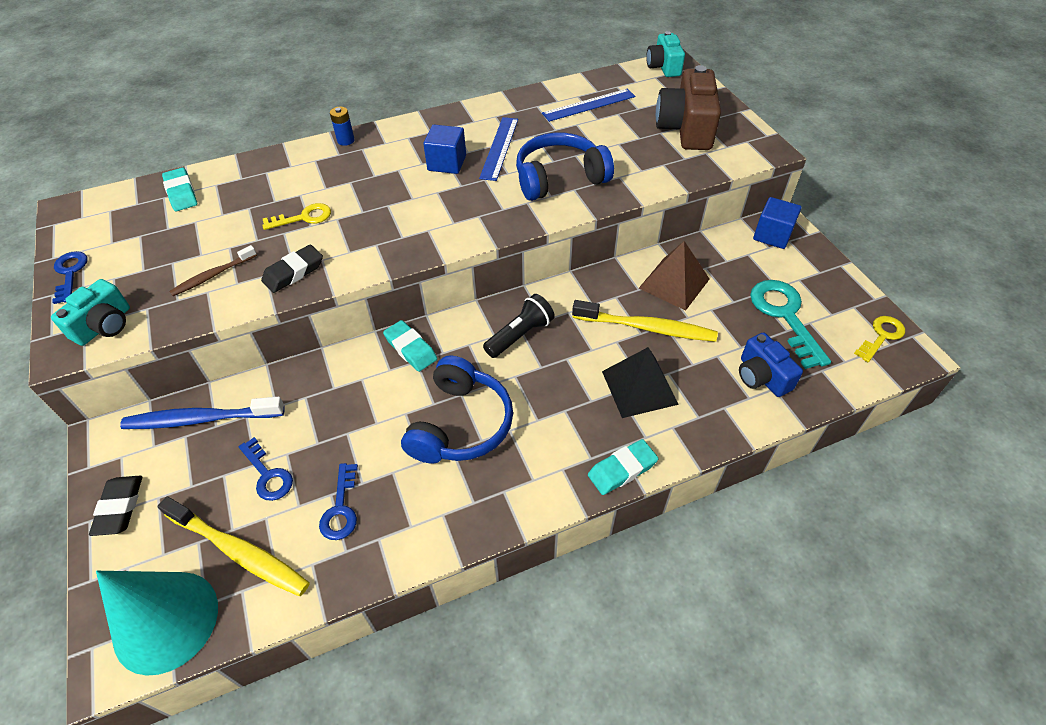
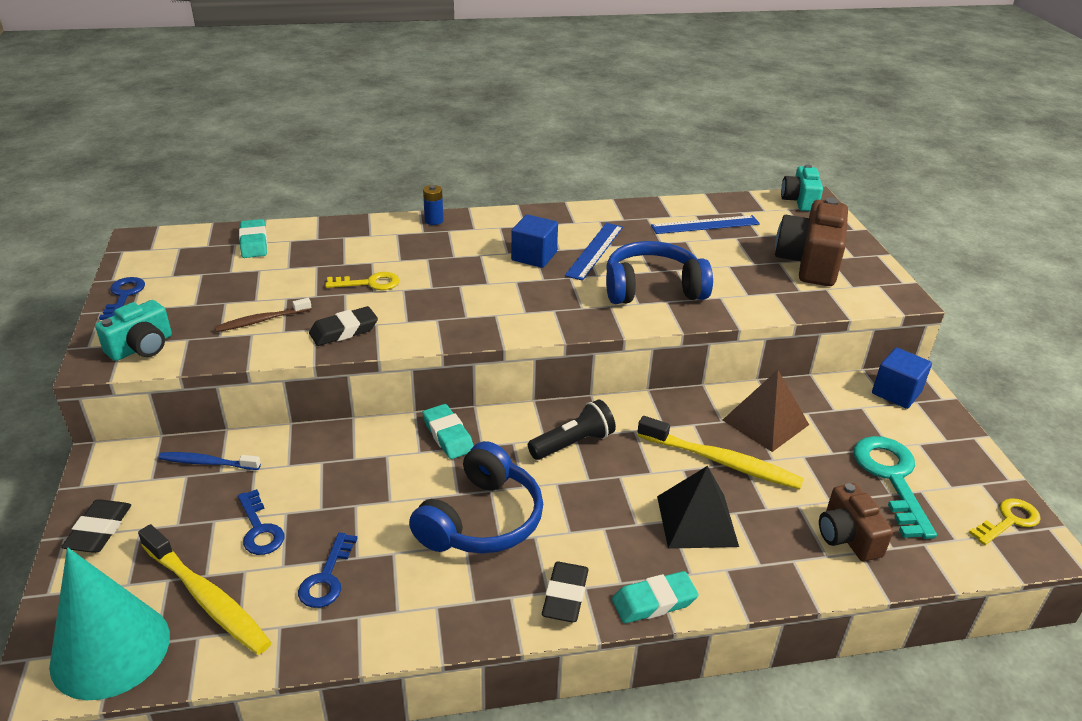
camera: 10 degrees right, 15 degrees down
(201, 419) = (207, 463): blue toothbrush -> blue toothbrush, size x0.59
(548, 480) = (565, 596): none -> black eraser
(762, 376) = (847, 536): blue camera -> brown camera

